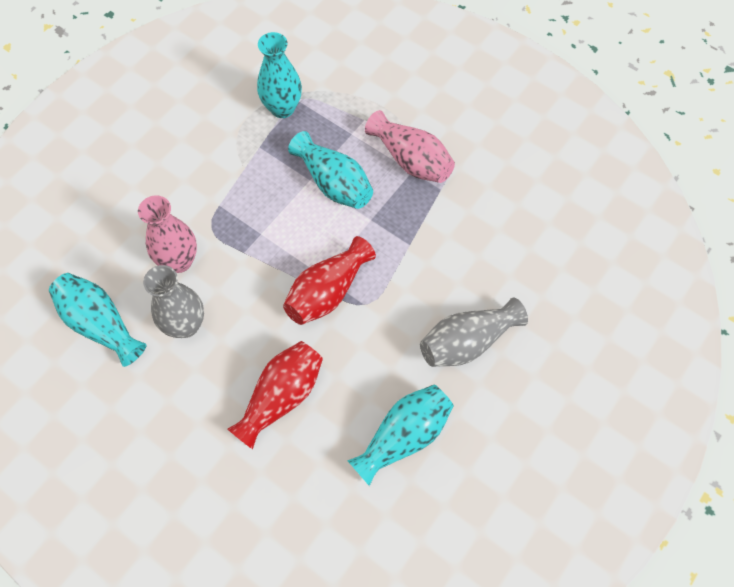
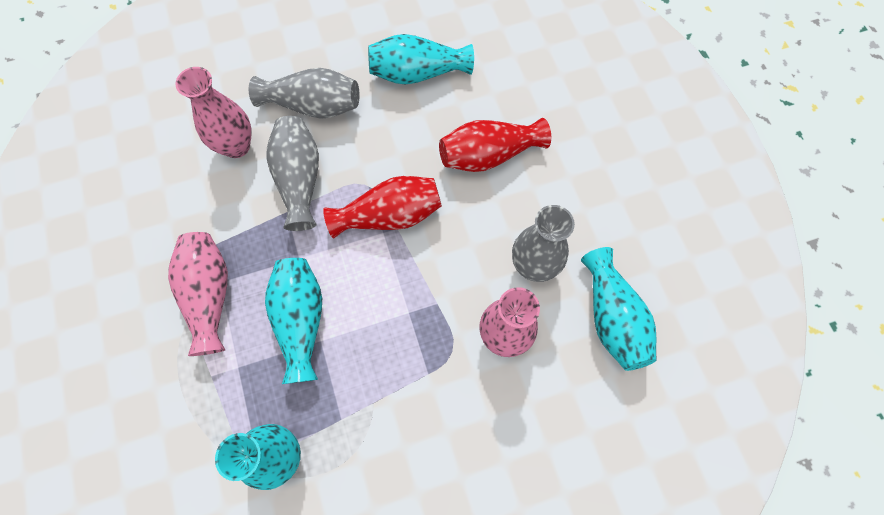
camera: 145 degrees left, 5 degrees up
(422, 274) = (299, 179): none -> grey vase
(495, 267) = (236, 146): none -> pink vase

